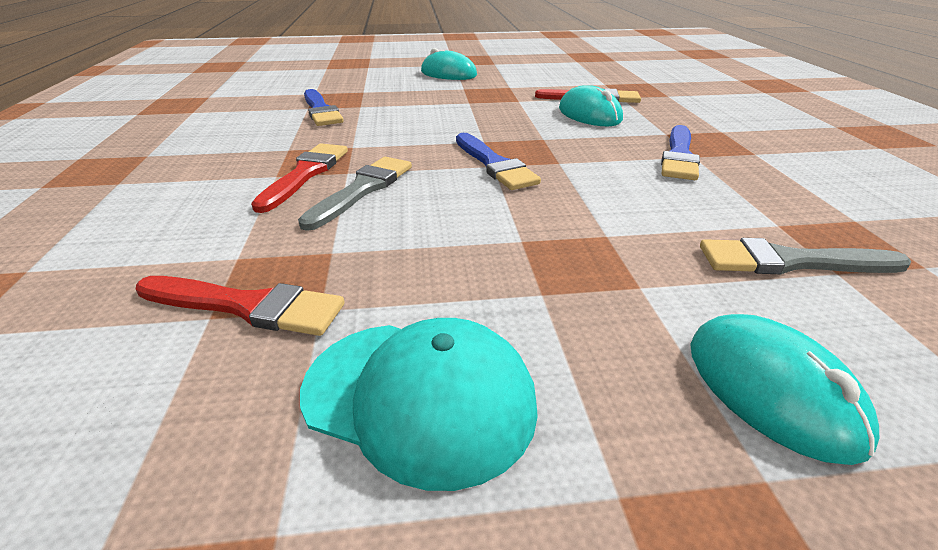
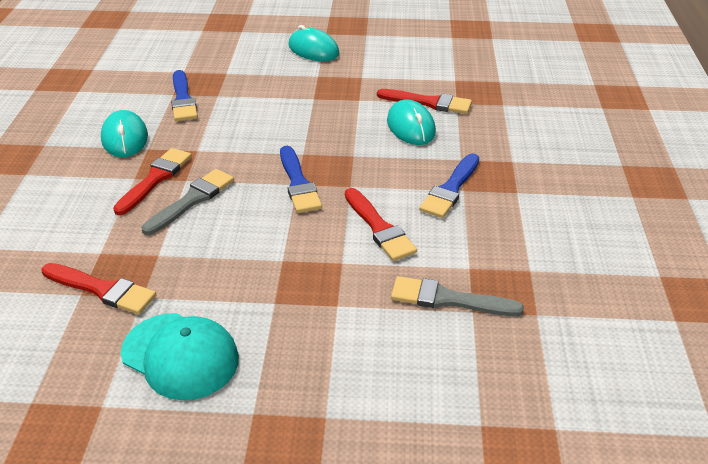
camera: 10 degrees right, 5 degrees up
(626, 196) = (379, 228): none -> red brush
(771, 390) = (363, 377): turquoise mouse -> turquoise mouse (125, 138)

